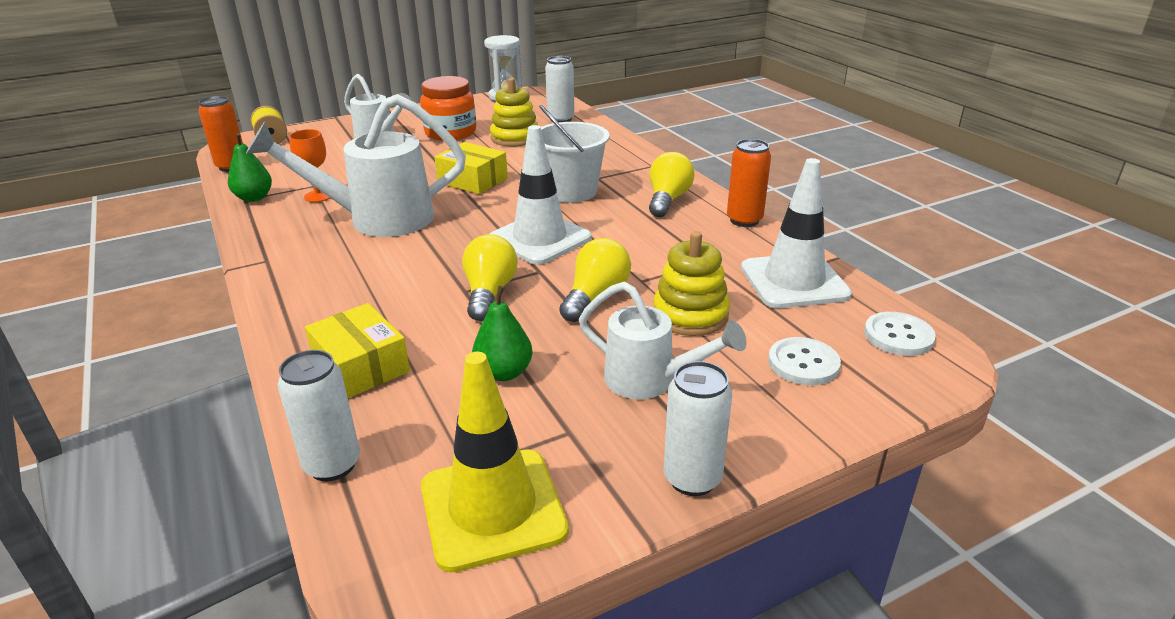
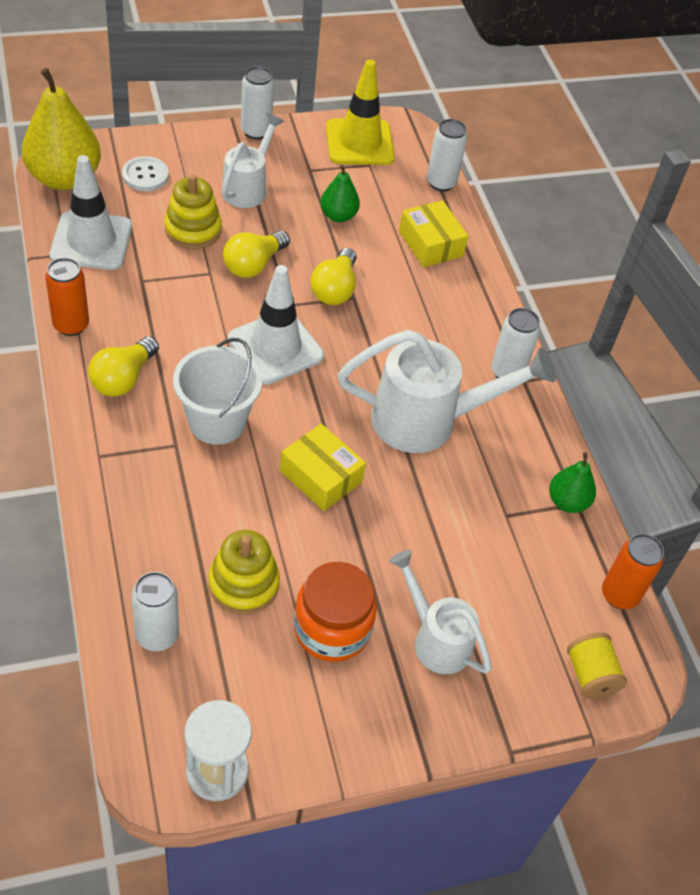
camera: 175 degrees left, 20 degrees up
(284, 262) = (507, 372): none -> white can
(318, 196) = (496, 487): orange goblet -> none
(651, 381) = (248, 187): white watering can -> white watering can turned 75 degrees clockwise
(898, 336) = (64, 178): white button -> yellow pear

